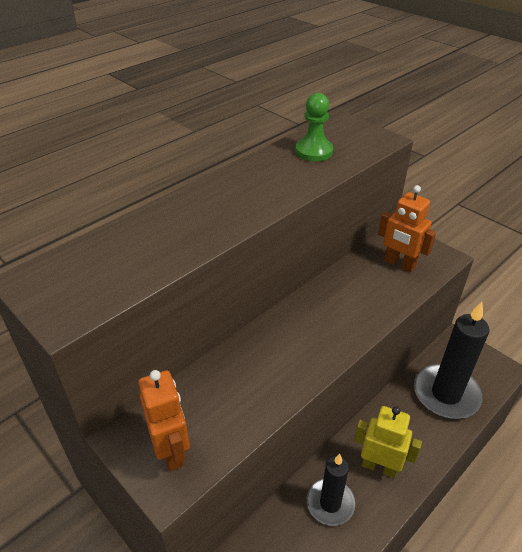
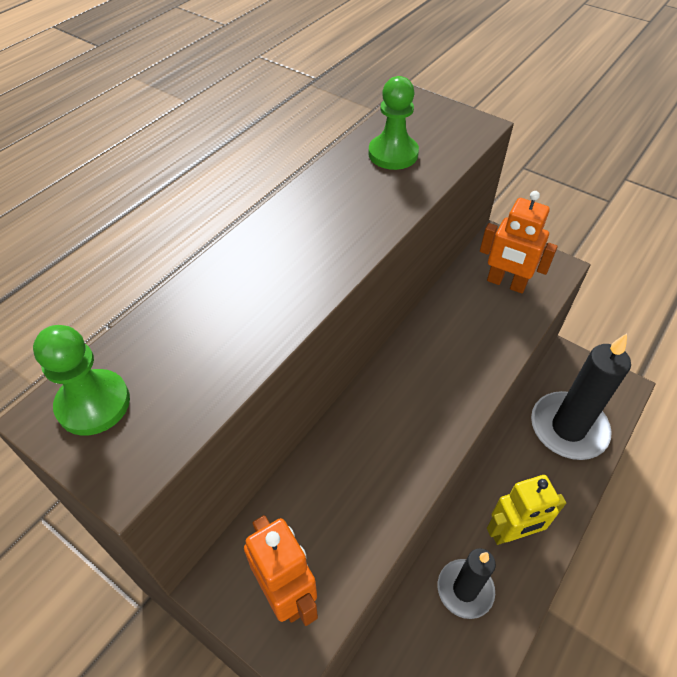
camera: 10 degrees left, 10 degrees up
(56, 277) = (93, 404): none -> green pawn
(379, 467) = (511, 533): yellow robot -> yellow robot turned 150 degrees clockwise

